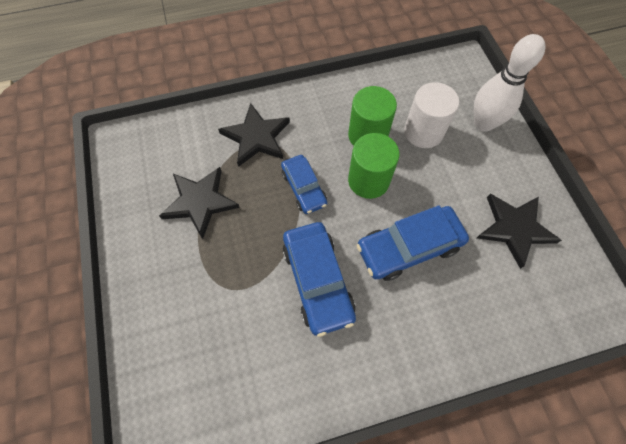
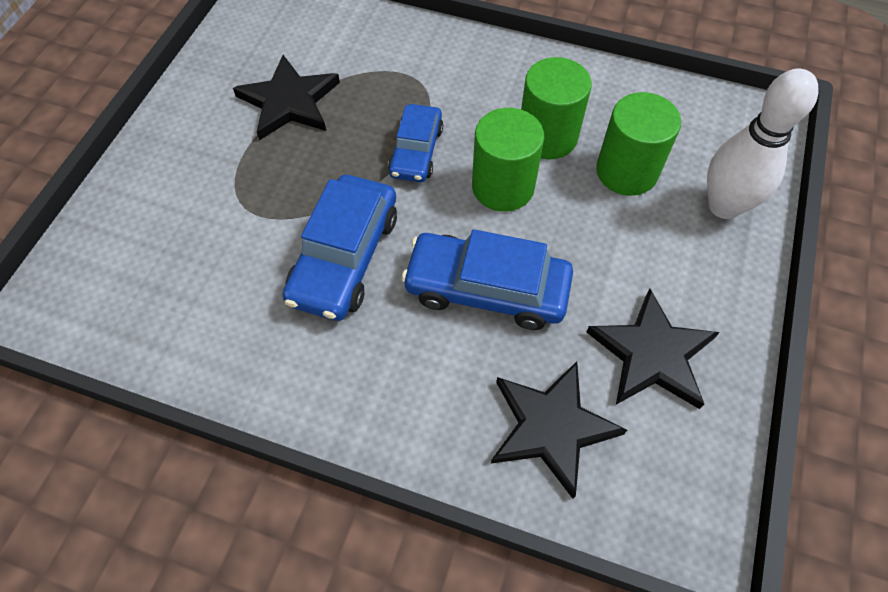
camera: 35 degrees right, 5 degrees down
(256, 137) = (409, 68): black star -> black star (551, 427)
(423, 132) = (626, 171): white cylinder -> green cylinder

